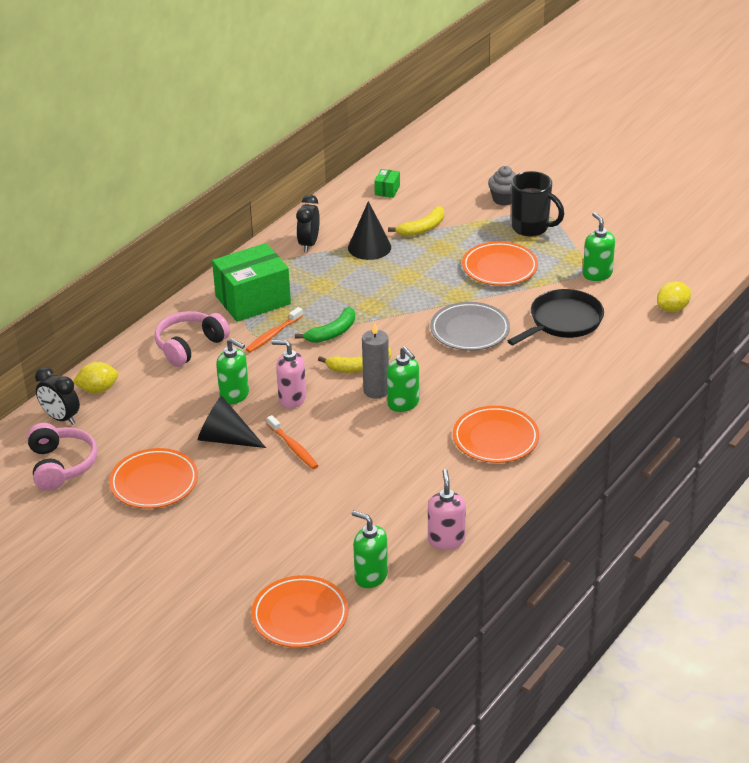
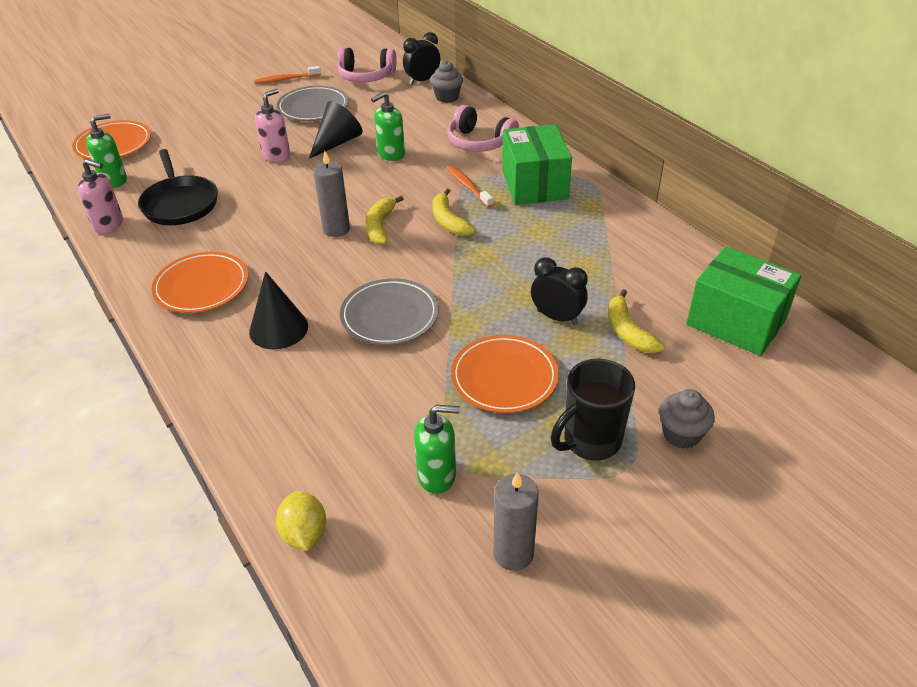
camera: 110 degrees right, 5 degrees up
(98, 390) = (447, 97): yellow lemon -> grey cupcake
(154, 482) = (313, 107): orange plate -> grey plate
(190, 346) = (479, 142): pink headphones -> pink headphones turned 150 degrees clockwise
(292, 399) = (363, 181): pink soap dispenser -> pink soap dispenser (276, 156)
(293, 447) = (297, 171): orange toothbrush -> orange toothbrush (286, 79)
(309, 244) = (626, 236): black clock -> black clock (557, 317)
(332, 332) = (448, 221): green banana -> yellow banana
(369, 247) = (601, 278): black cone -> black cone (278, 329)
(387, 190) = (736, 322): green box -> green box, size x2.37
(403, 403) = (303, 241): green soap dispenser -> none
(563, 321) = (354, 402): black pan -> black pan (180, 203)
(628, 238) = (513, 553): none -> grey candle

